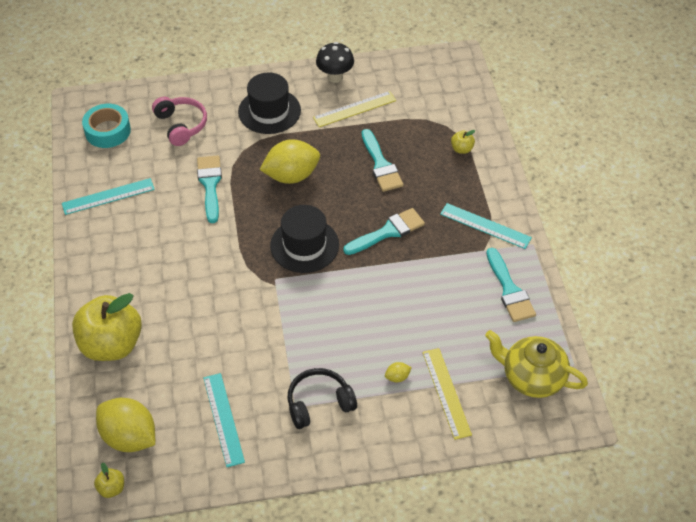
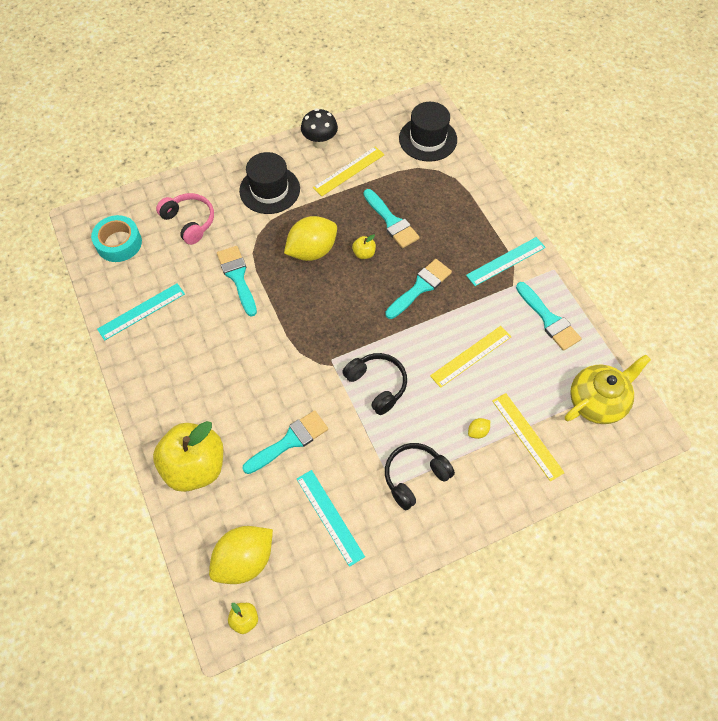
camera: 15 degrees left, 10 degrees up
(129, 437) = (244, 560): yellow lemon -> yellow lemon turned 60 degrees counterclockwise
(208, 343) = (289, 441): none -> turquoise brush
(304, 245) = (347, 318): black hat -> black hat (428, 139)
(312, 312) = (377, 385): none -> black headphones
(416, 306) = (471, 356): none -> yellow ruler
(461, 149) = (459, 190): yellow apple -> yellow apple (364, 253)
(485, 226) = (506, 261): turquoise ruler -> turquoise ruler turned 45 degrees counterclockwise
(531, 377) = (597, 401): yellow teapot -> yellow teapot turned 135 degrees clockwise

